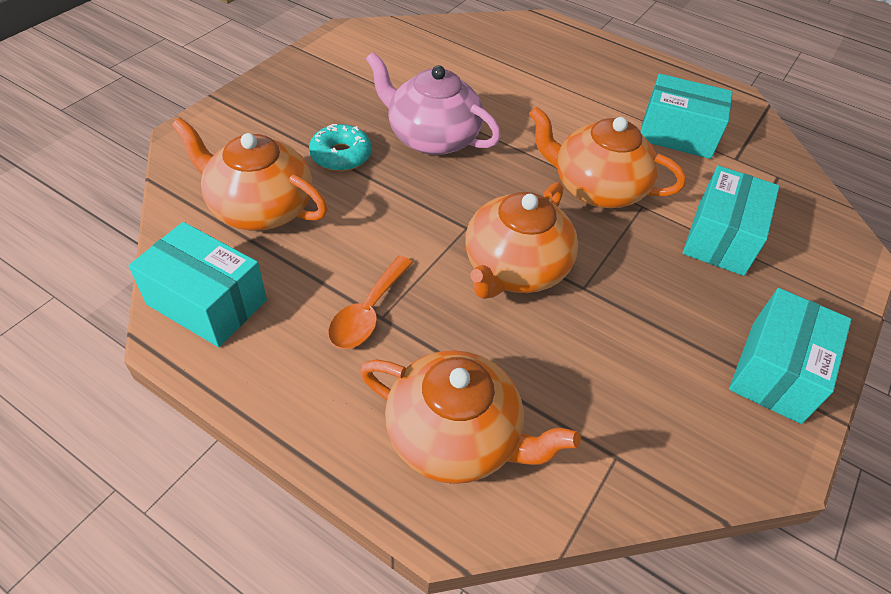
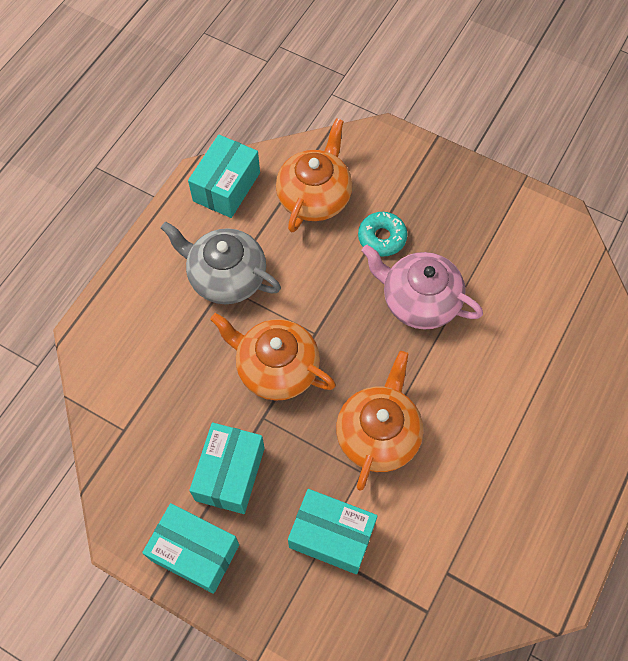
camera: 90 degrees right, 15 degrees up
(367, 313) = (226, 277): orange spoon -> grey teapot
(432, 137) = (419, 300): pink teapot -> pink teapot turned 90 degrees counterclockwise
(455, 436) = (136, 336): orange teapot -> none
(677, 134) = (473, 518): turquoise box -> turquoise box (230, 474)

